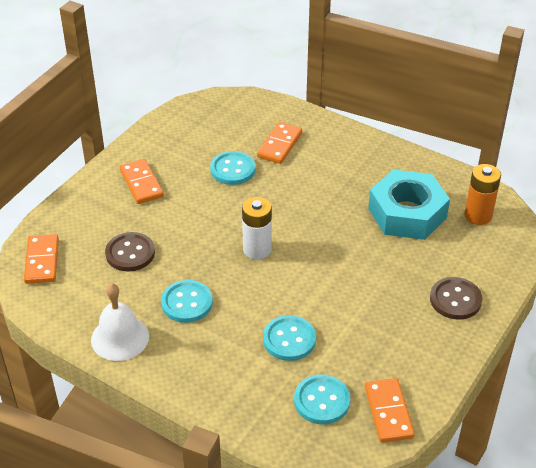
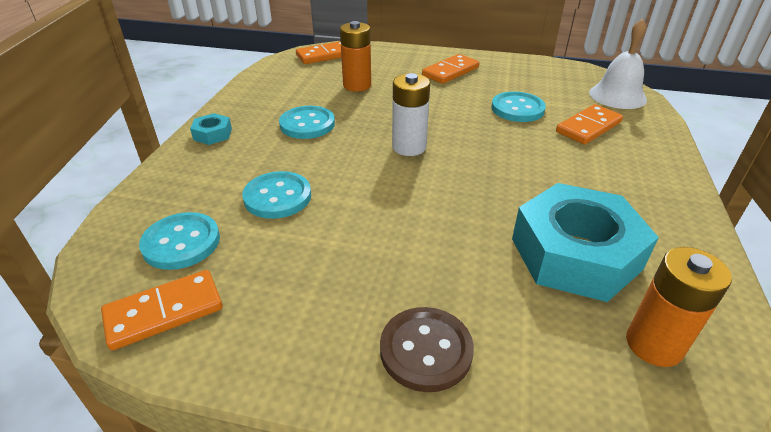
camera: 70 degrees right, 5 degrees down
(120, 338) = (249, 103): white bell -> white bell (617, 96)
(130, 253) = (357, 85): brown button -> orange battery
(169, 371) = (212, 134): none -> turquoise nut
(280, 145) = (588, 127): orange domino -> orange domino turned 45 degrees counterclockwise

